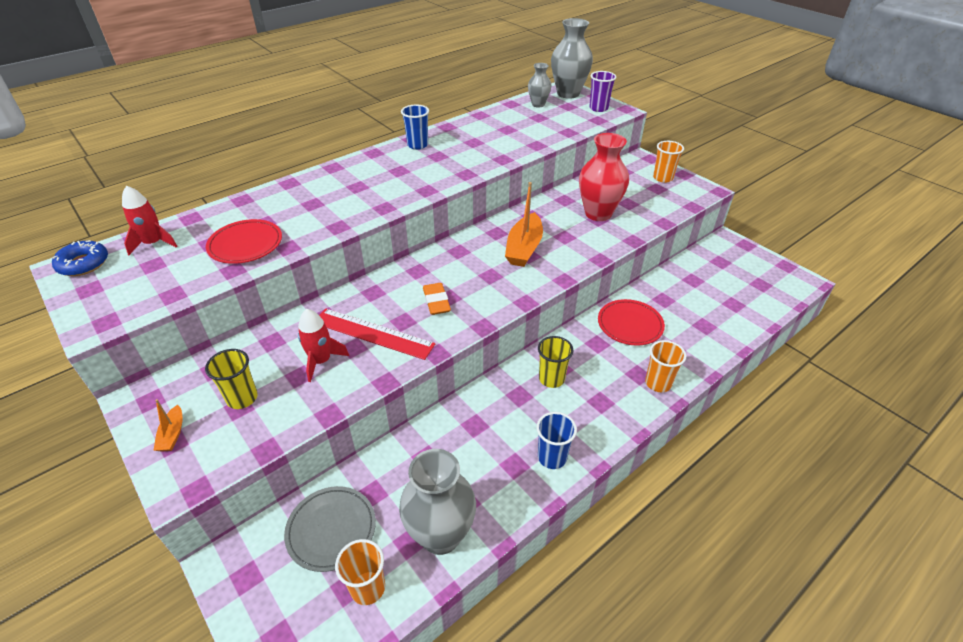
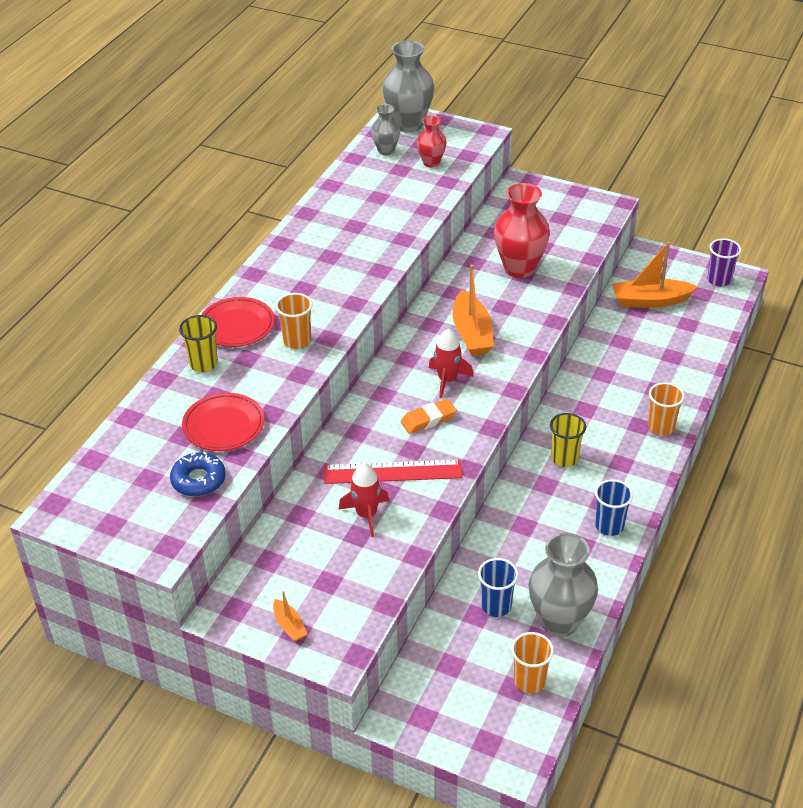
camera: 25 degrees left, 0 degrees up
(83, 264) = (71, 504): blue donut -> blue donut (198, 480)
(154, 243) = (122, 457): red rocket -> red rocket (447, 380)
(242, 398) = (323, 573): yellow cup -> yellow cup (203, 364)
(331, 530) = (465, 656): grey plate -> none
(417, 145) = (295, 248): blue cup -> blue cup (496, 606)
(436, 302) = (428, 419): orange eraser -> orange eraser turned 75 degrees counterclockwise
(566, 118) = (431, 163): none -> red vase
(598, 108) = (457, 137): purple cup -> purple cup (719, 280)
(630, 325) = (604, 379): red plate -> red plate (237, 326)
(663, 178) = (558, 202): orange cup -> orange cup (297, 341)
(709, 276) = (650, 301): none -> orange boat

